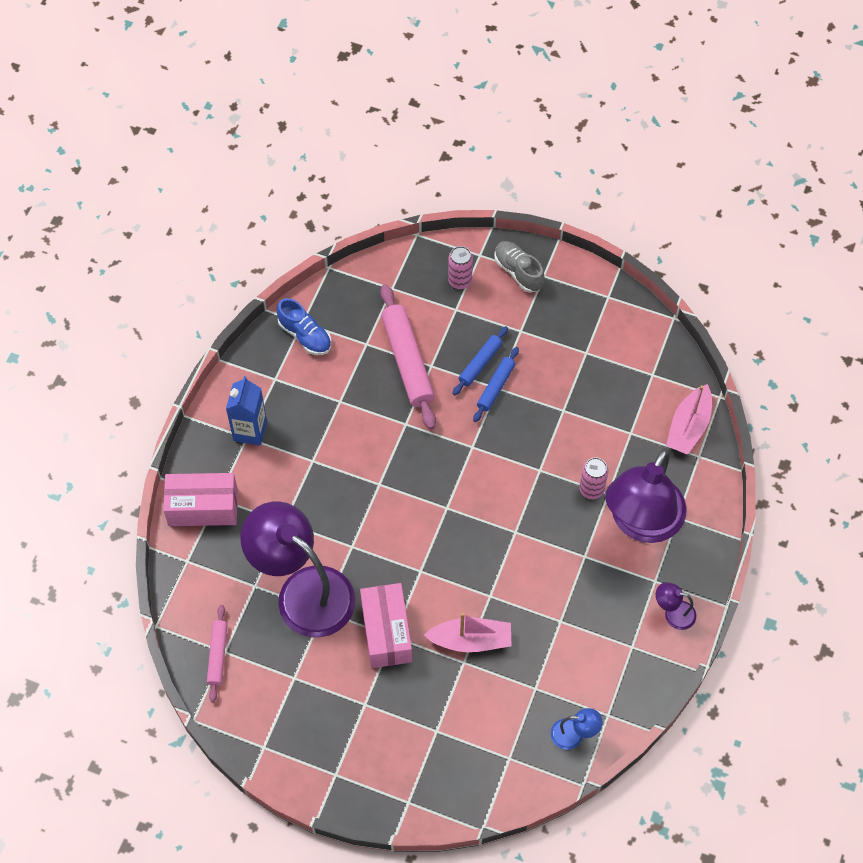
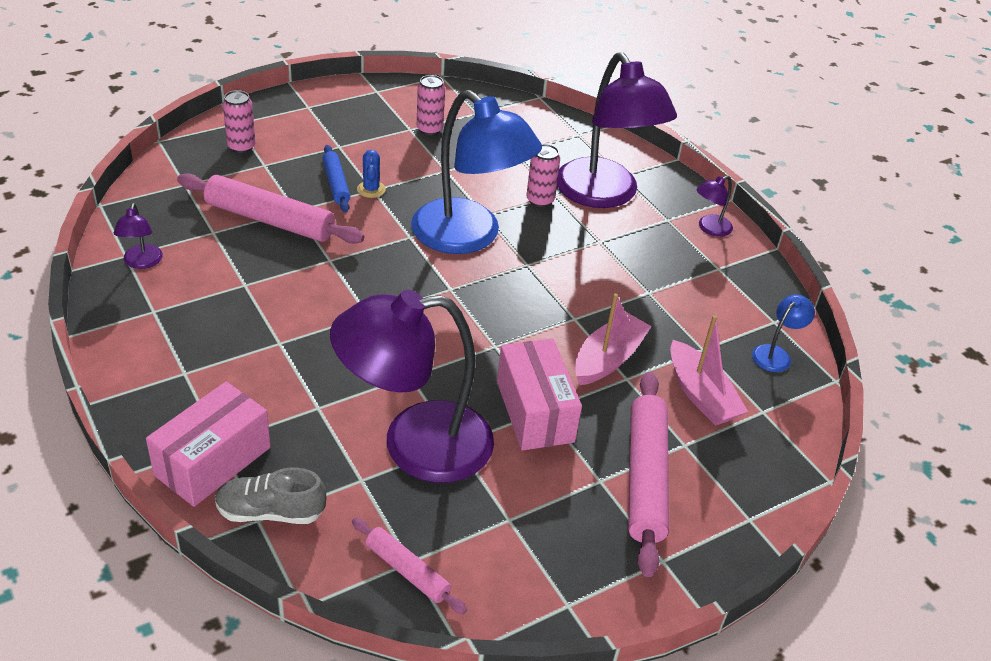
camera: 55 degrees left, 20 degrees down
(250, 431) = (181, 365): blue carton -> none
(305, 335) = (142, 262): blue shoe -> purple lamp
(386, 632) = (535, 411): pink box -> pink box turned 45 degrees clockwise
(389, 726) = (645, 477): none -> pink rolling pin
(496, 387) = (371, 189): blue rolling pin -> blue cactus
(507, 479) = (469, 237): none -> blue lamp
(518, 272) = (284, 115): grey shoe -> grey shoe (270, 512)
(599, 364) = (429, 129): none -> pink can
(688, 426) = (546, 124): pink boat -> pink boat (700, 395)

